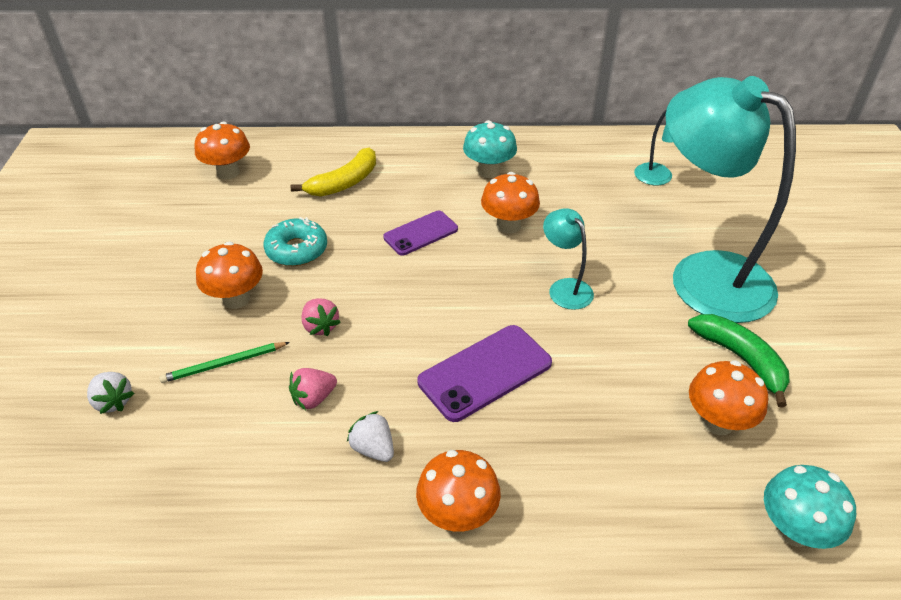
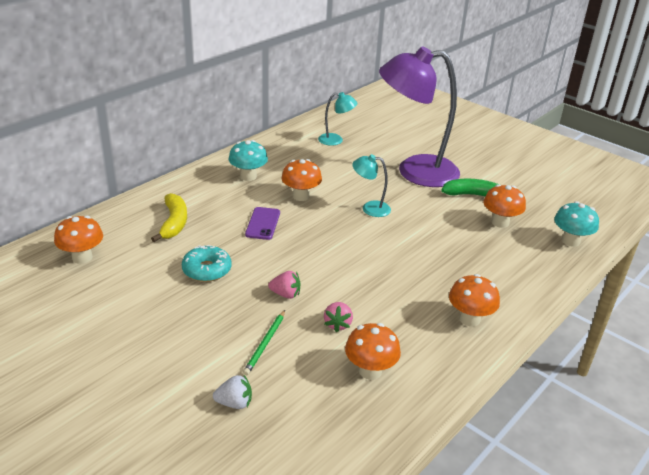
camera: 50 degrees left, 10 degrees down
(236, 299) = (215, 313): orange mushroom -> orange mushroom (370, 371)
(373, 448) = (398, 323): white strawberry -> none
(485, 372) = (393, 262): purple phone -> none
(703, 275) = (415, 171): turquoise lamp -> purple lamp

